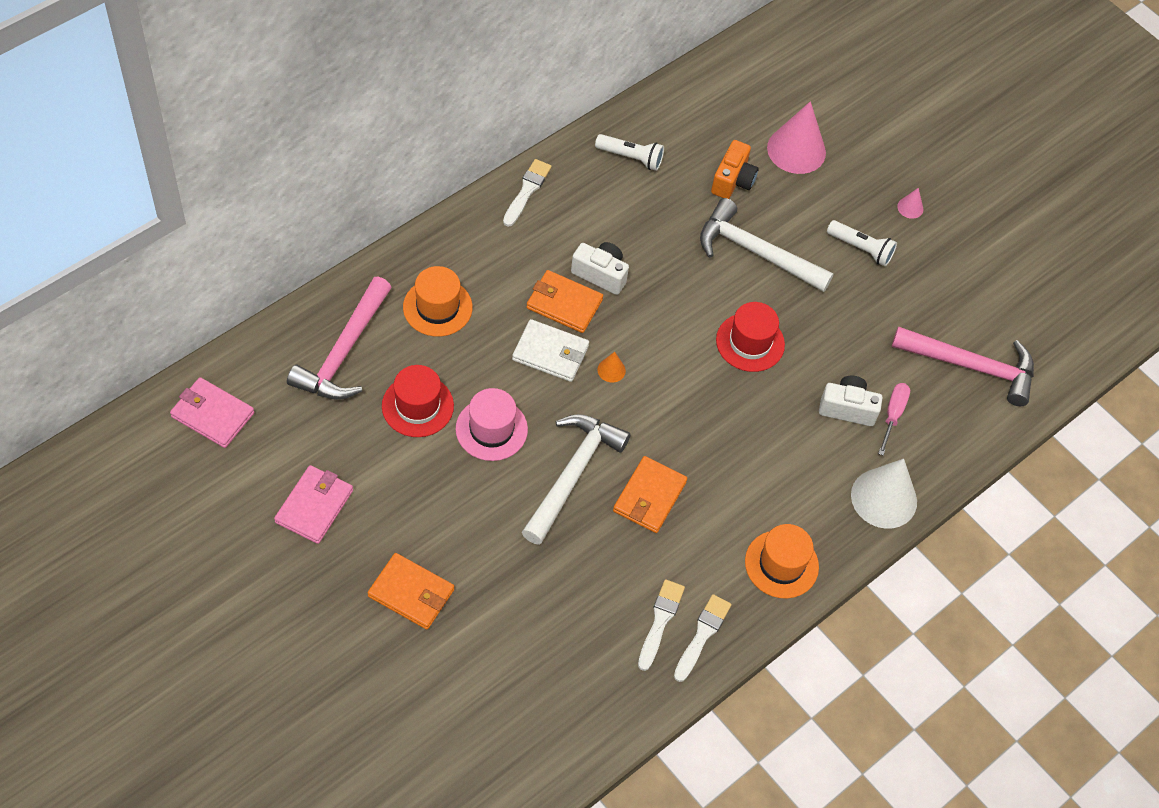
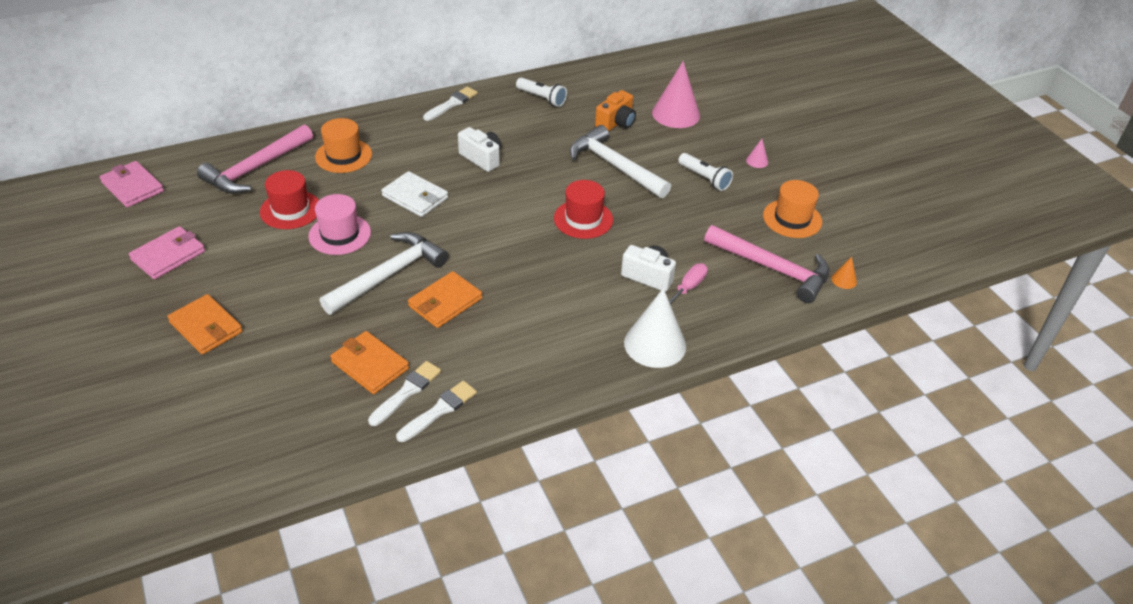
camera: 20 degrees right, 15 degrees down
(564, 304) = (443, 170): orange wallet -> orange wallet (370, 365)
(611, 370) = (458, 216): orange cone -> orange cone (844, 280)
(781, 564) = (538, 373): orange hat -> orange hat (792, 219)

